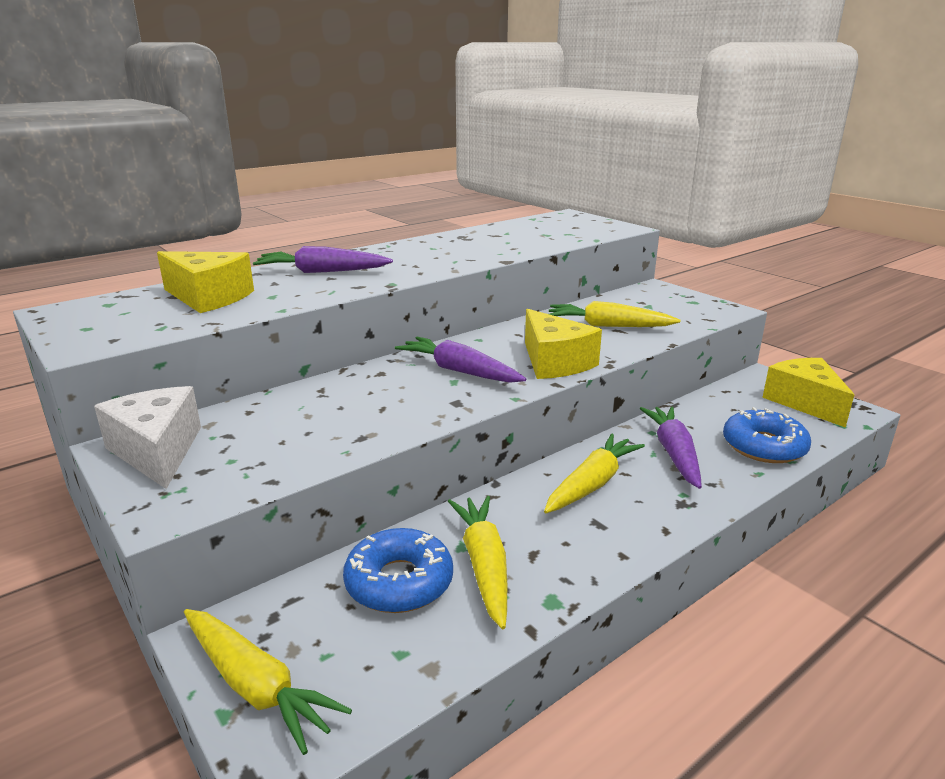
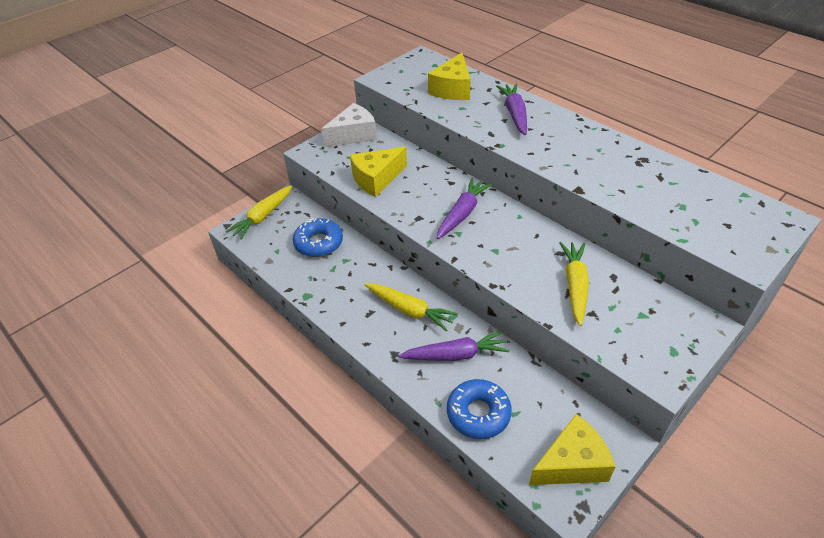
camera: 85 degrees right, 20 degrees up
(484, 565) = (331, 269): yellow carrot -> none
(554, 362) = (489, 256): yellow cheese -> yellow cheese (376, 179)

